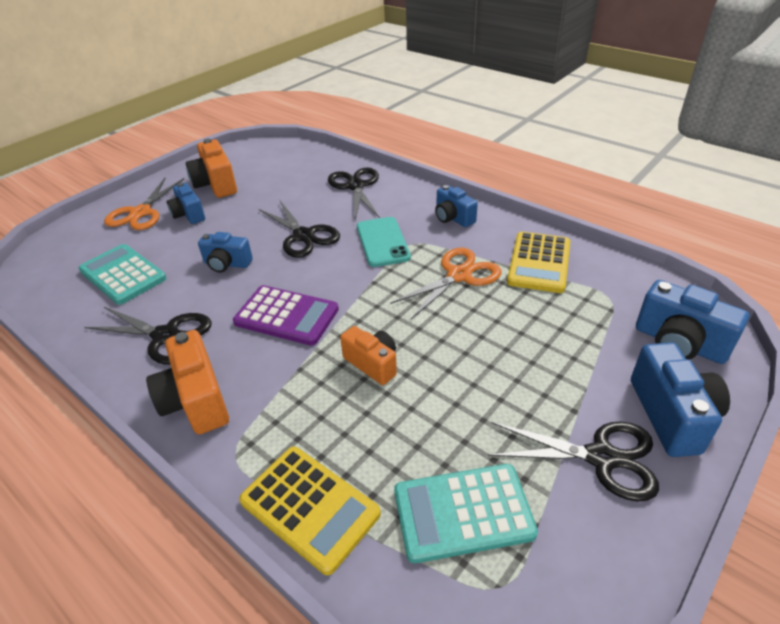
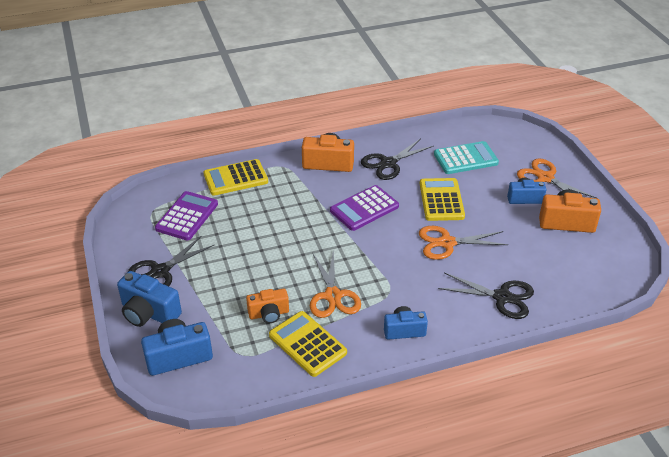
camera: 120 degrees right, 0 degrees up
(227, 264) = (441, 200): blue camera -> yellow calculator
(303, 236) = (447, 243): black scissors -> orange scissors
(372, 364) = (294, 225): orange camera -> orange camera (269, 314)
(382, 242) = (405, 277): turquoise phone -> none
(463, 512) = (187, 216): turquoise calculator -> purple calculator

